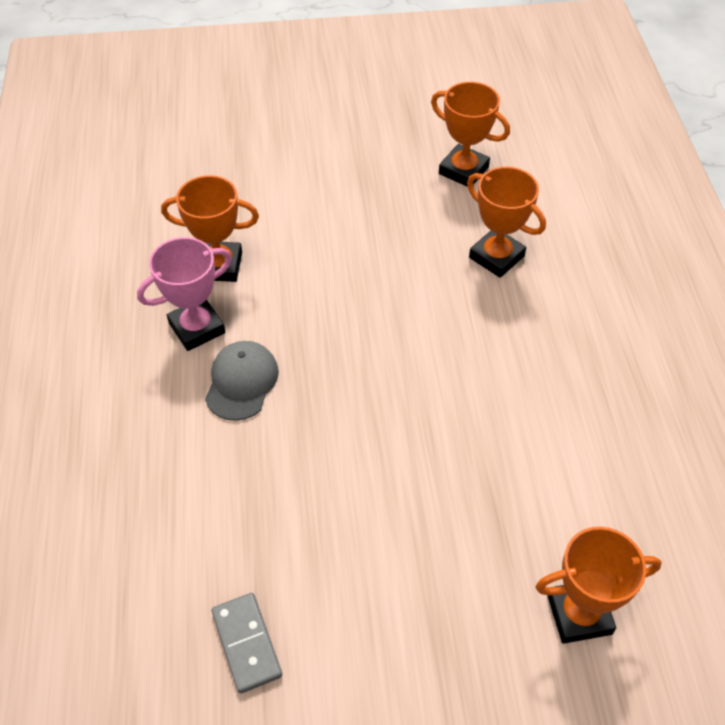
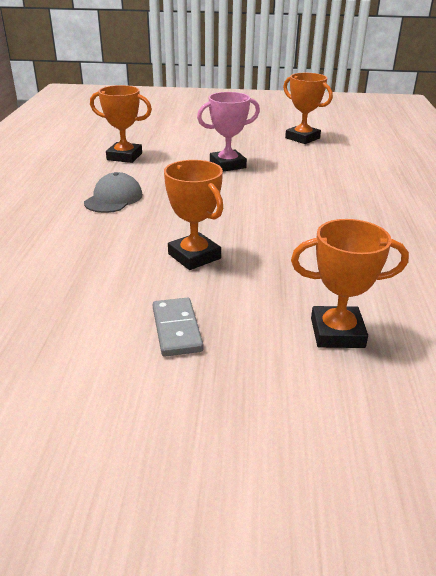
camera: 10 degrees right, 20 degrees down
(197, 328) = (96, 176): pink trophy -> pink trophy (227, 165)
(246, 643) = (46, 313): grey domino -> grey domino (176, 329)
(496, 257) = (315, 169): orange trophy -> orange trophy (194, 256)

